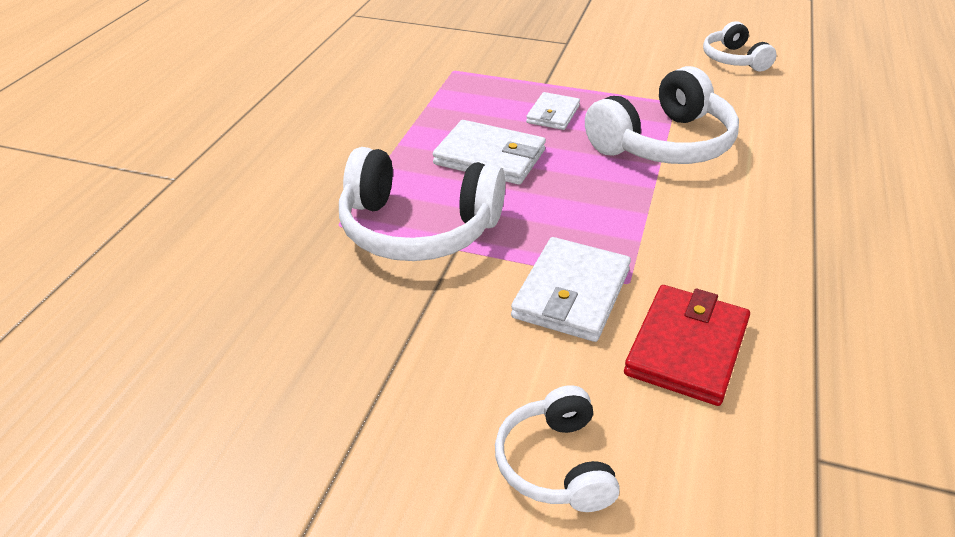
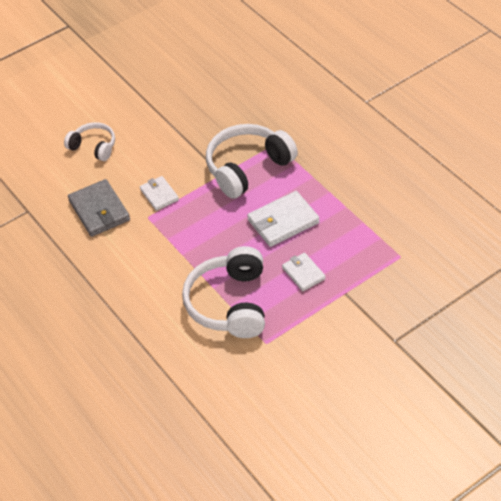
camera: 130 degrees right, 10 degrees up
(571, 294) = (159, 195): white wallet -> white wallet, size x0.61
(686, 348) = (99, 210): red wallet -> grey wallet
(734, 59) = (290, 422): white headphones -> none

